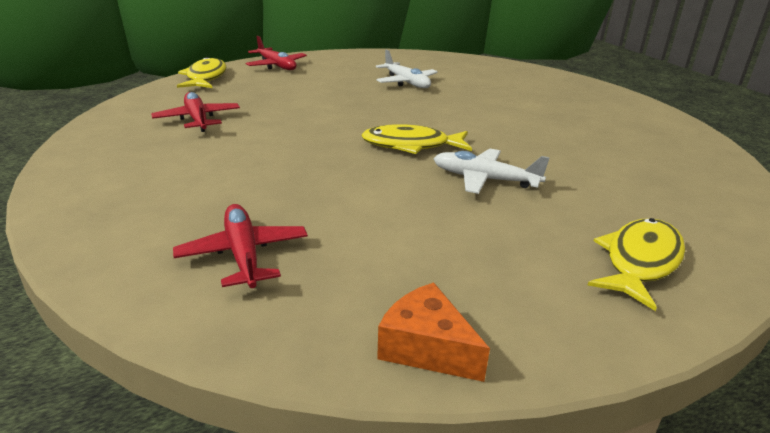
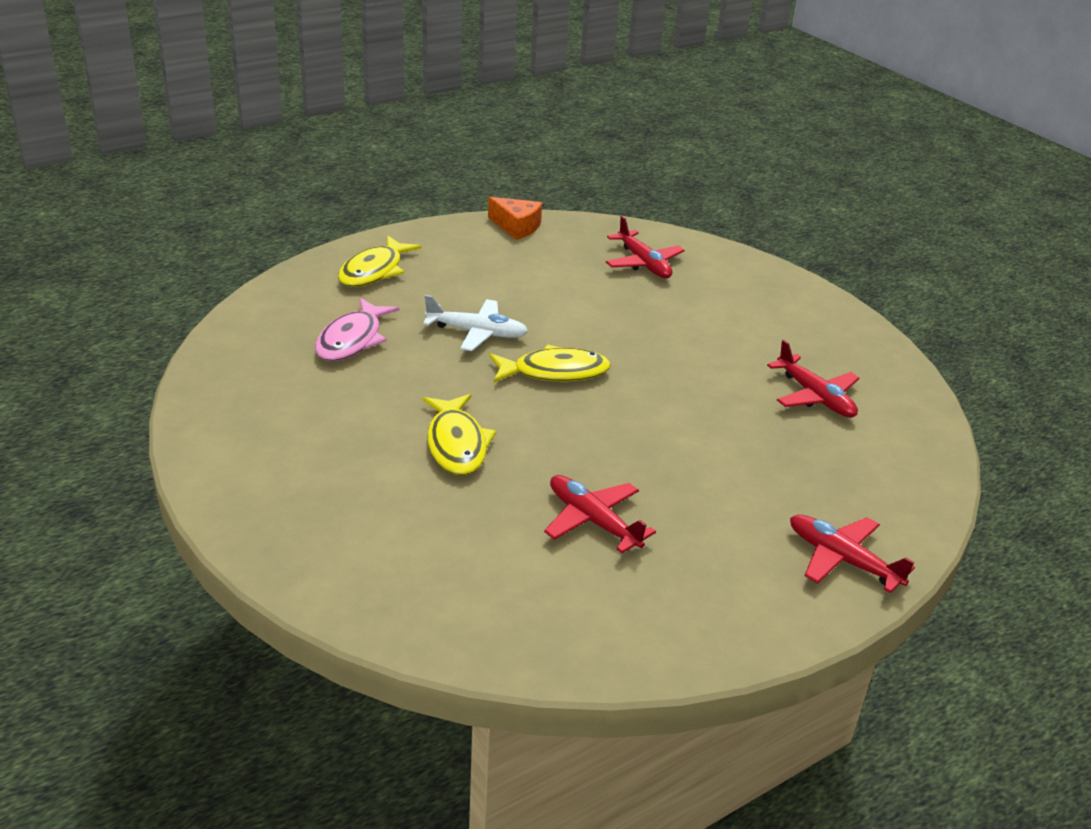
camera: 170 degrees right, 5 degrees up
(205, 77) = (913, 500): yellow fish -> yellow fish (456, 444)
(406, 82) = (593, 521): white plane -> red plane
(612, 180) = (352, 340): none -> pink fish

